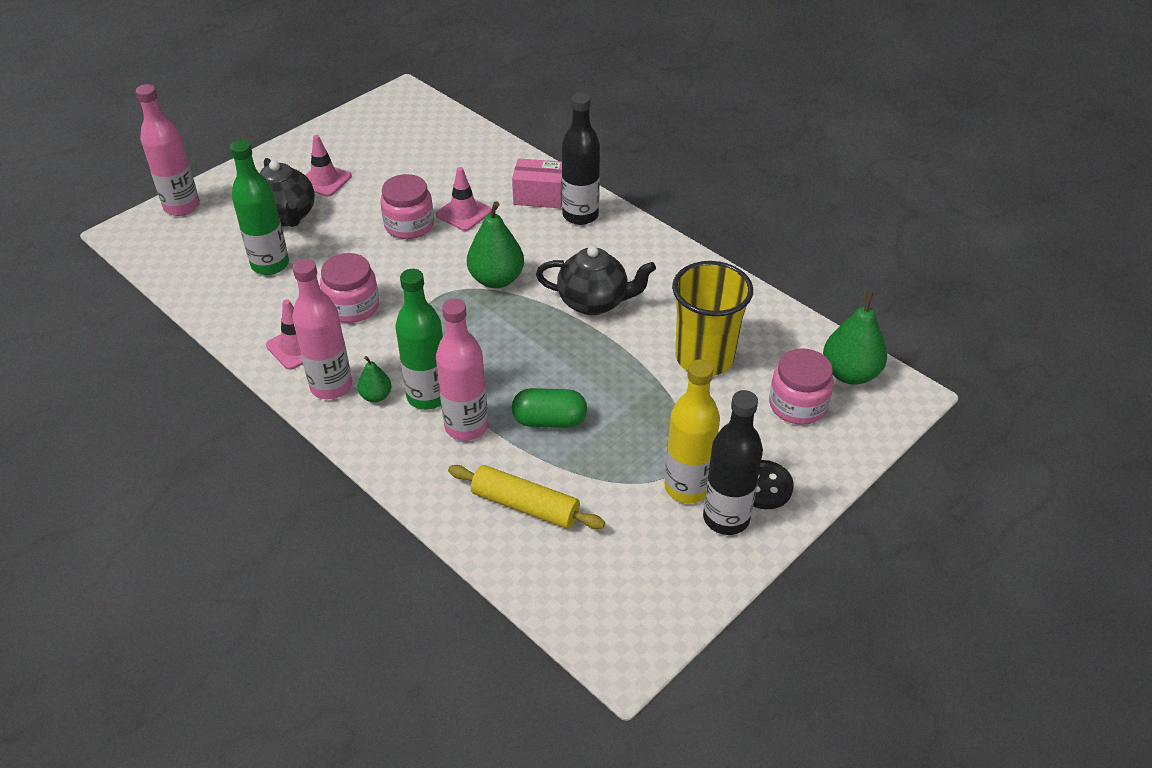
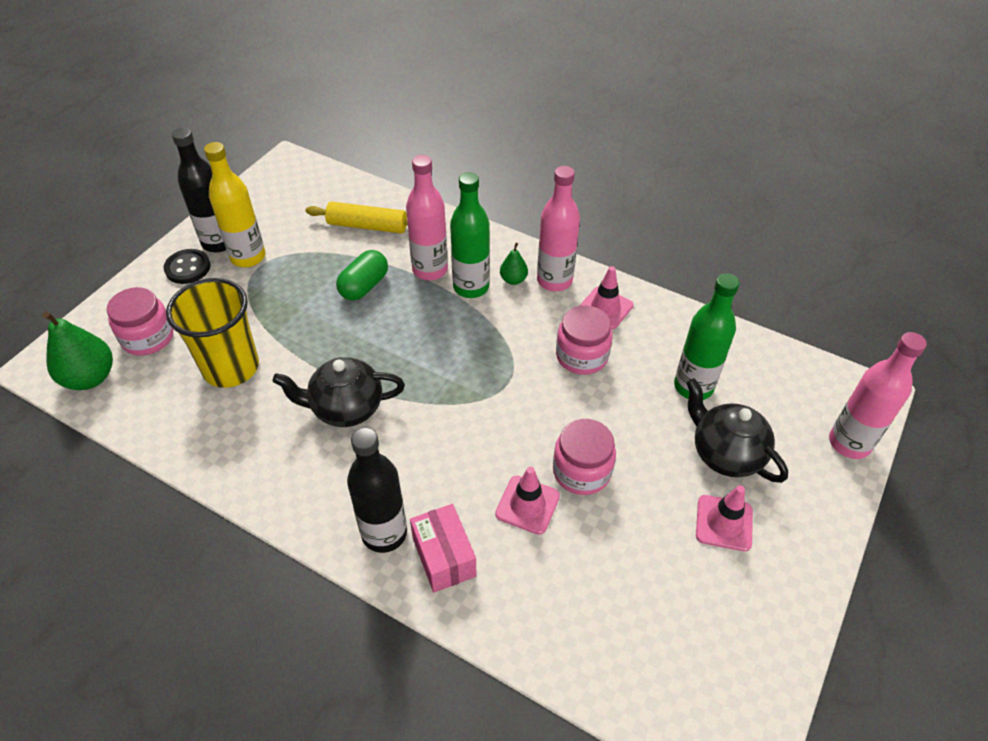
camera: 165 degrees right, 5 degrees up
(496, 279) = (455, 416): green pear -> none
(539, 196) = (444, 557): pink box -> pink box turned 75 degrees clockwise
(549, 420) = (364, 286): green capsule -> green capsule turned 45 degrees counterclockwise

